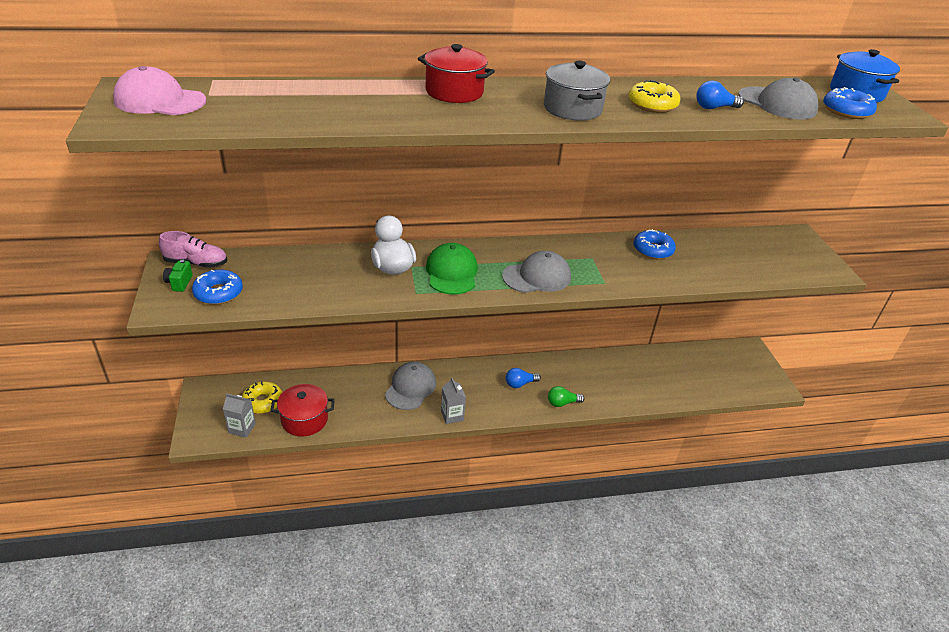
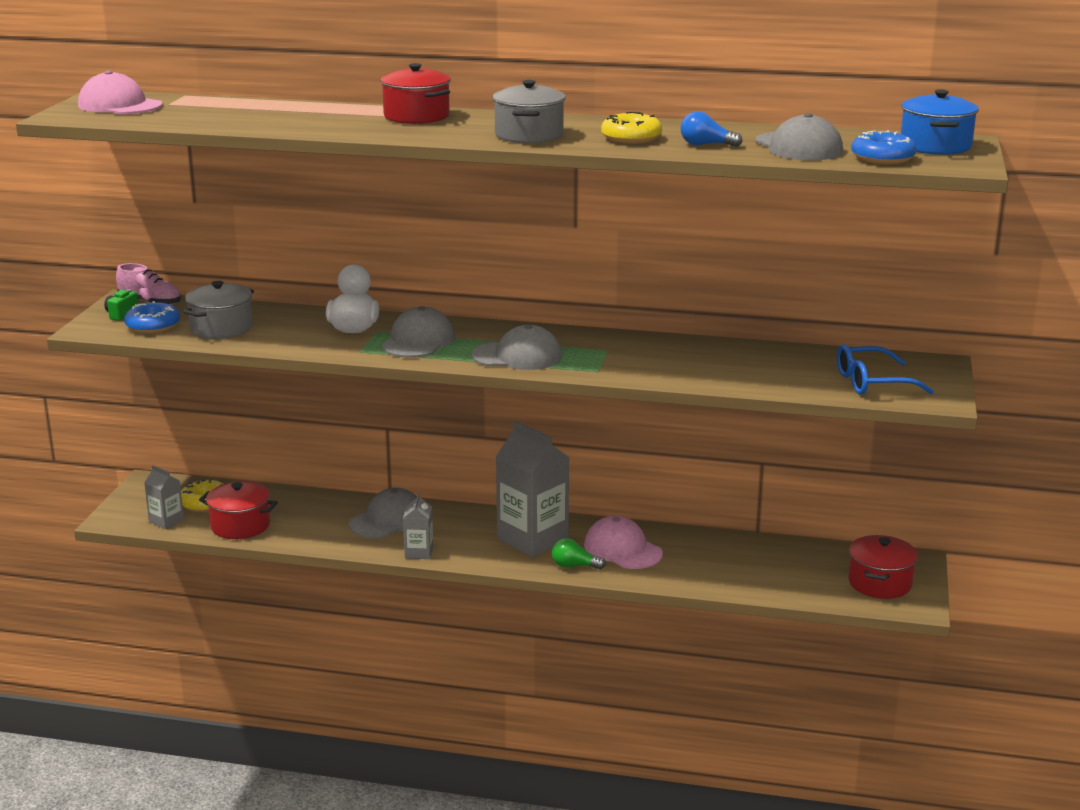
camera: 25 degrees right, 15 degrees down
(281, 285) = (221, 328): none -> grey pot
(451, 272) = (418, 341): green cap -> grey cap
(520, 384) = (532, 539): blue light bulb -> grey carton
(582, 379) = (622, 549): none -> pink cap
(652, 250) = (698, 352): blue donut -> none
(745, 373) = (880, 583): none -> red pot
(780, 261) = (872, 382): none -> blue glasses

